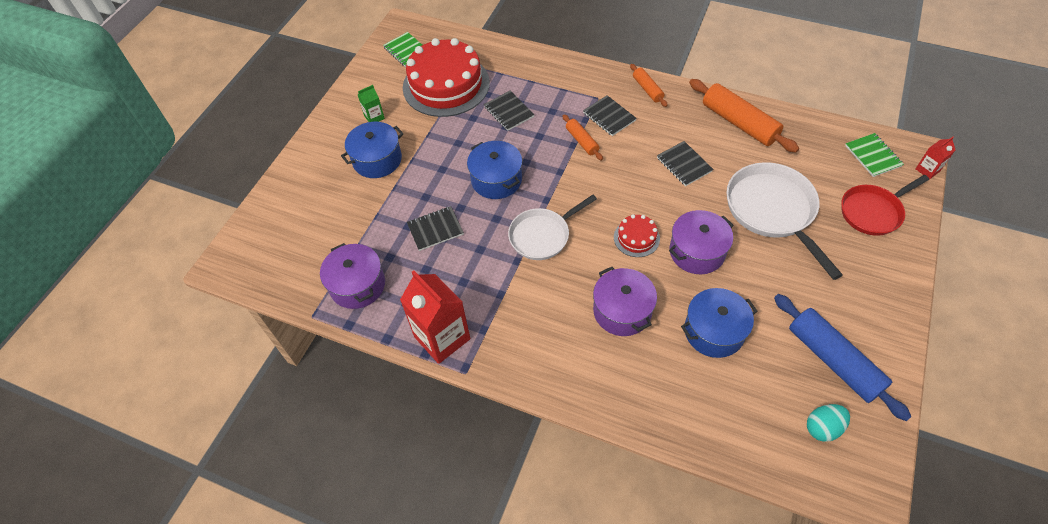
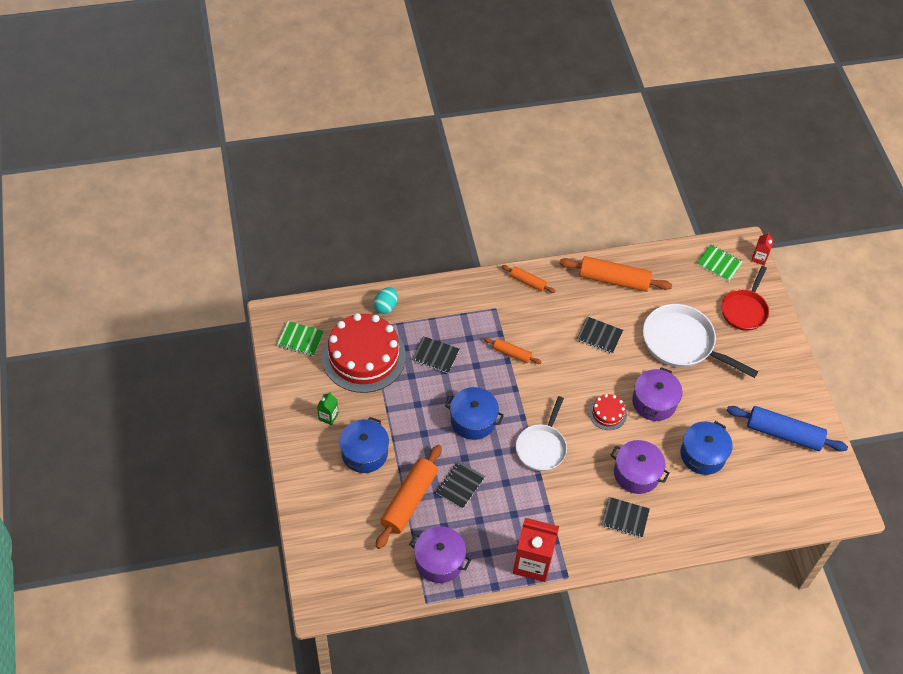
camera: 40 degrees left, 0 degrees up
(378, 218) = (409, 500): none -> orange rolling pin
(609, 117) = (516, 321): black notebook -> black notebook (625, 518)
(823, 428) = (803, 482): turquoise egg -> turquoise egg (386, 306)

